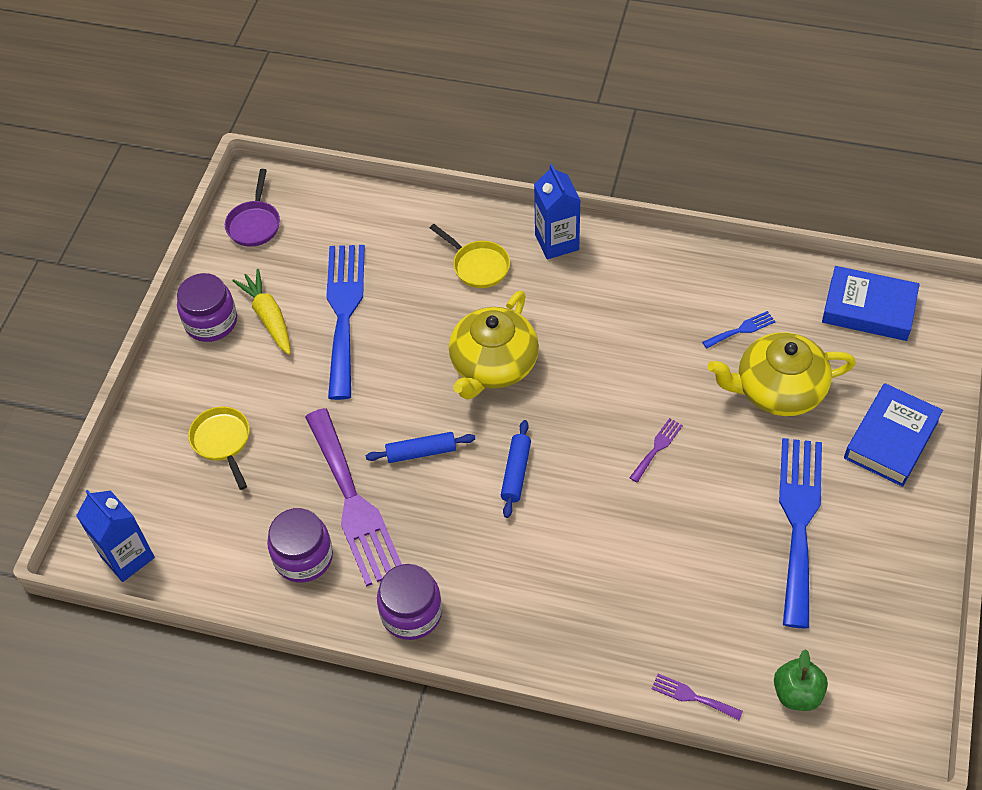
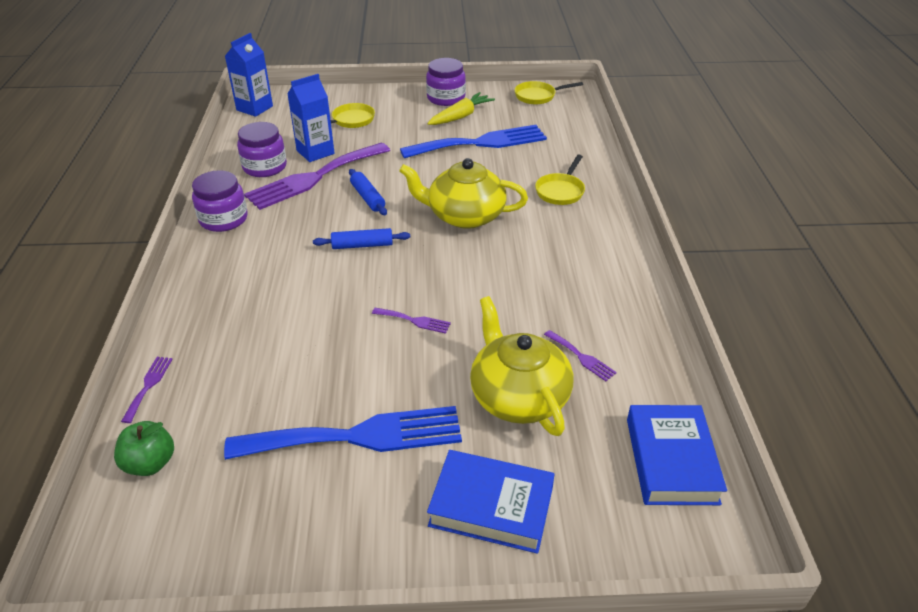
camera: 70 degrees right, 15 degrees down
(254, 224) = (538, 96): purple pan -> yellow pan
(557, 242) = (612, 225): blue carton -> blue carton (315, 152)
(741, 330) = (581, 357): blue fork -> purple fork

